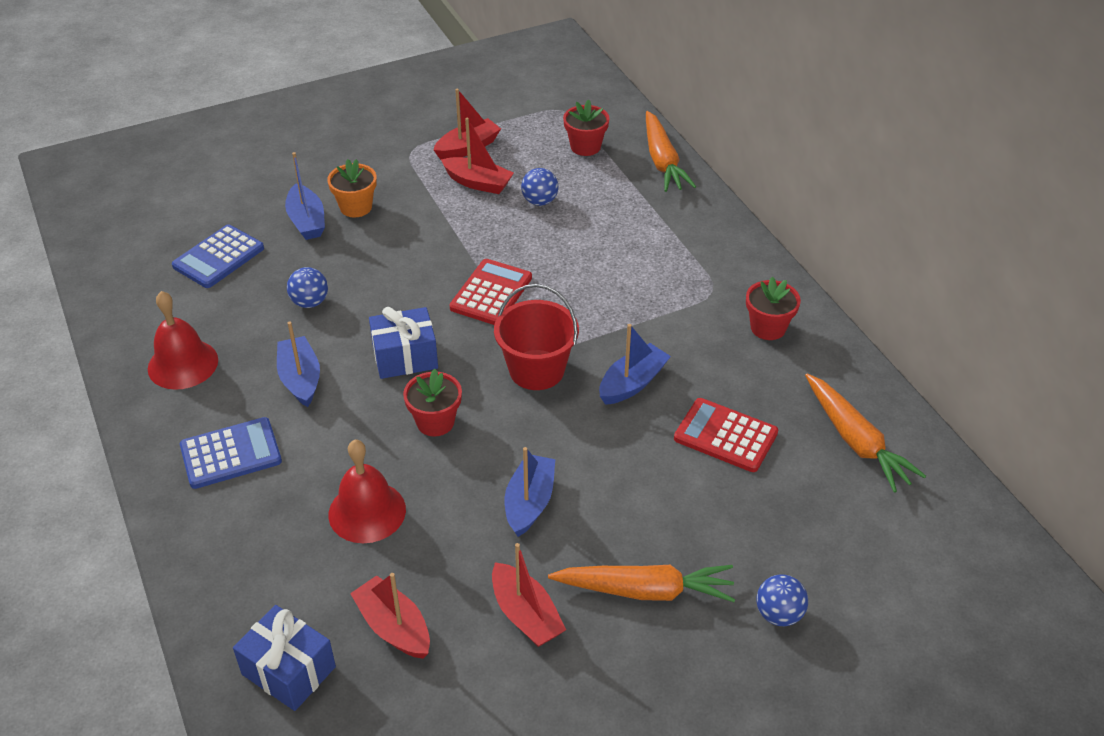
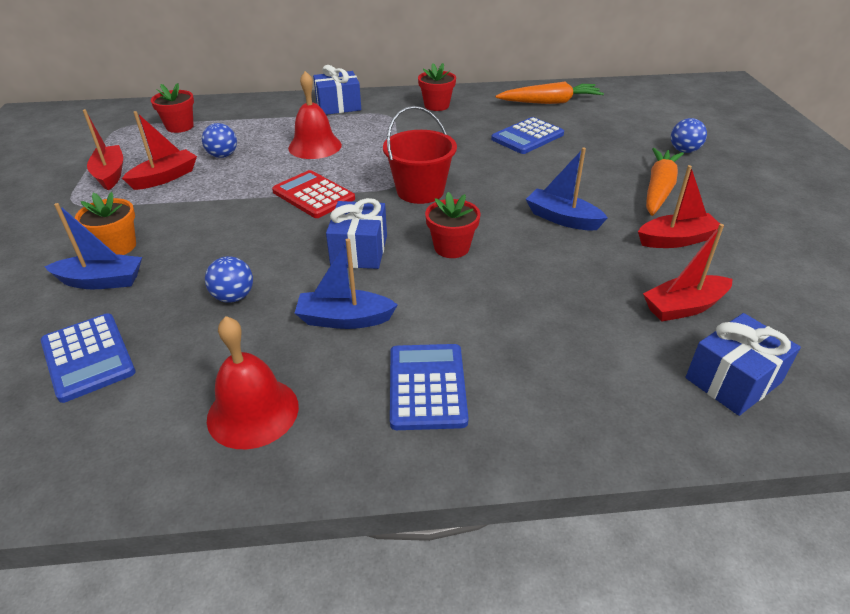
camera: 70 degrees left, 5 degrees down
(367, 512) = (545, 302): red bell -> red bell (315, 146)
(632, 383) = (459, 157): blue boat -> none
(662, 161) = (234, 104): orange carrot -> none
(710, 242) = (338, 106): none -> blue gift
(725, 436) = (527, 137): red calculator -> blue calculator

